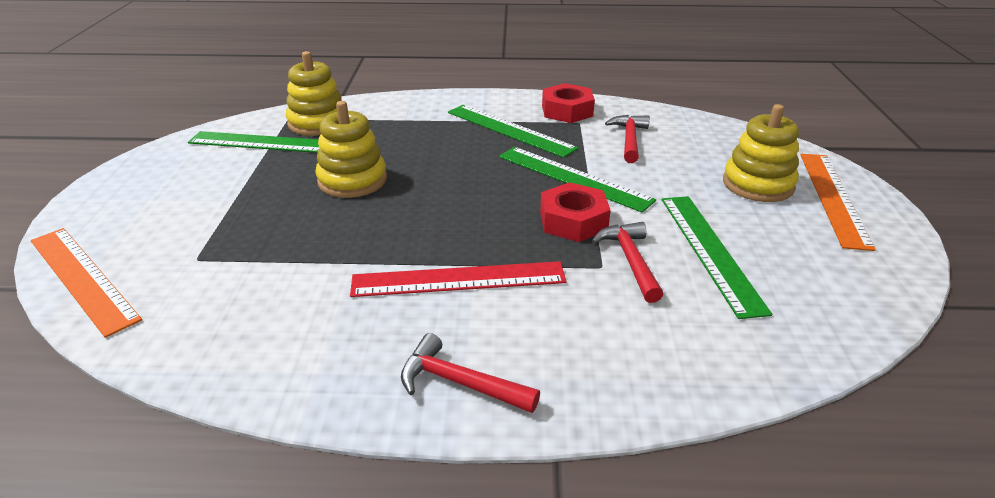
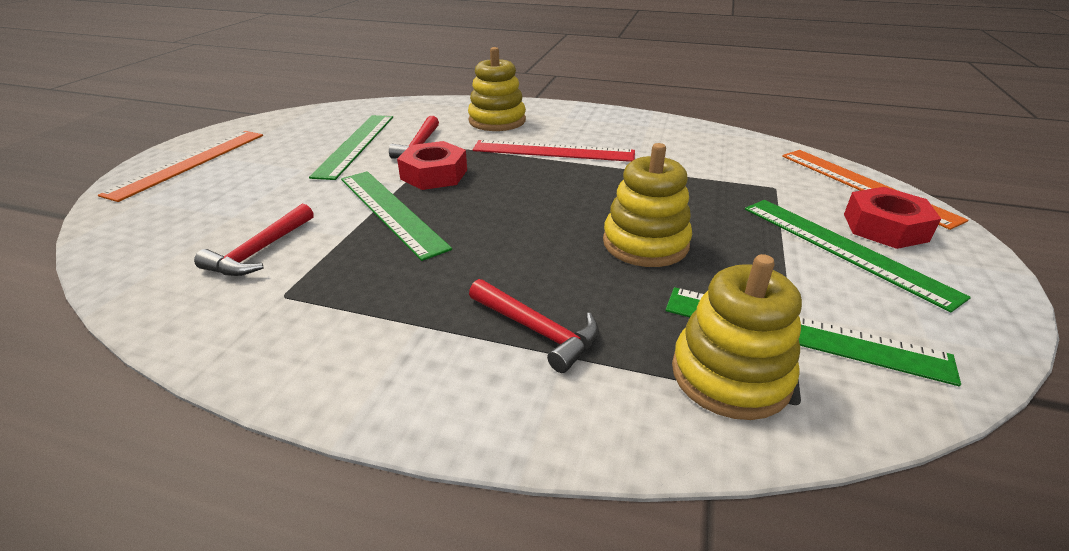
camera: 165 degrees left, 0 degrees up
(460, 383) = (569, 115): red hammer -> red hammer (537, 330)
(509, 130) = (400, 296): green ruler -> green ruler (843, 249)
(567, 111) = (268, 326): red nut -> red nut (885, 227)
(758, 184) = (225, 181): yellow stacking toy -> yellow stacking toy (497, 121)

